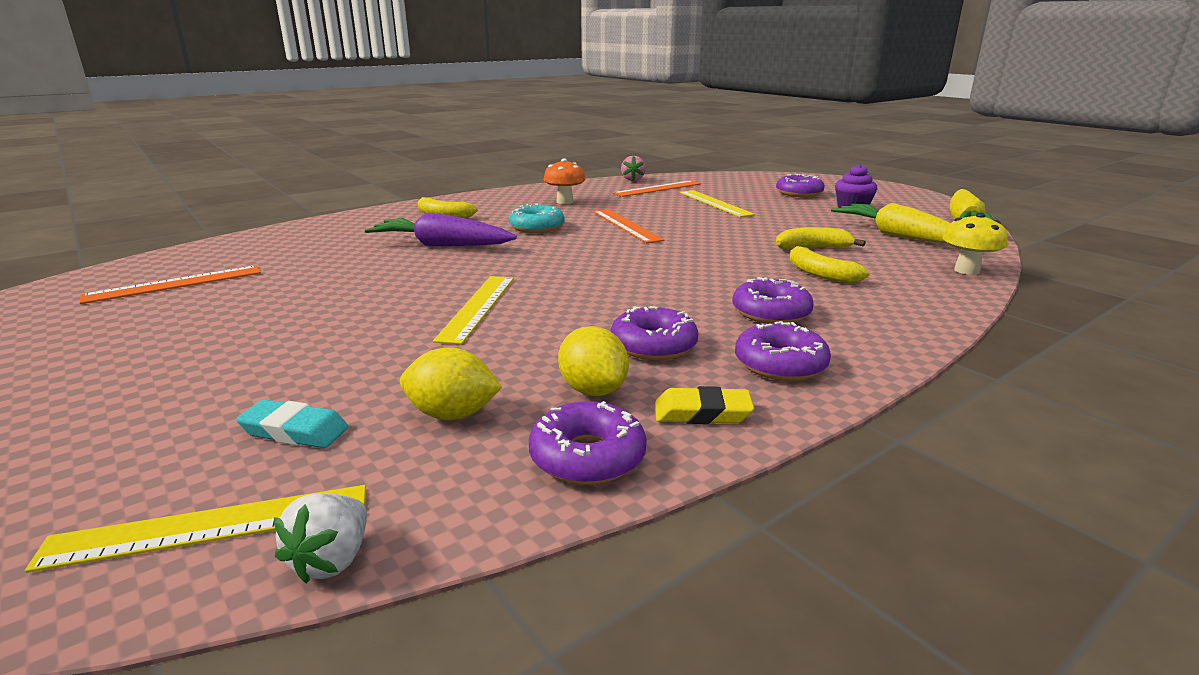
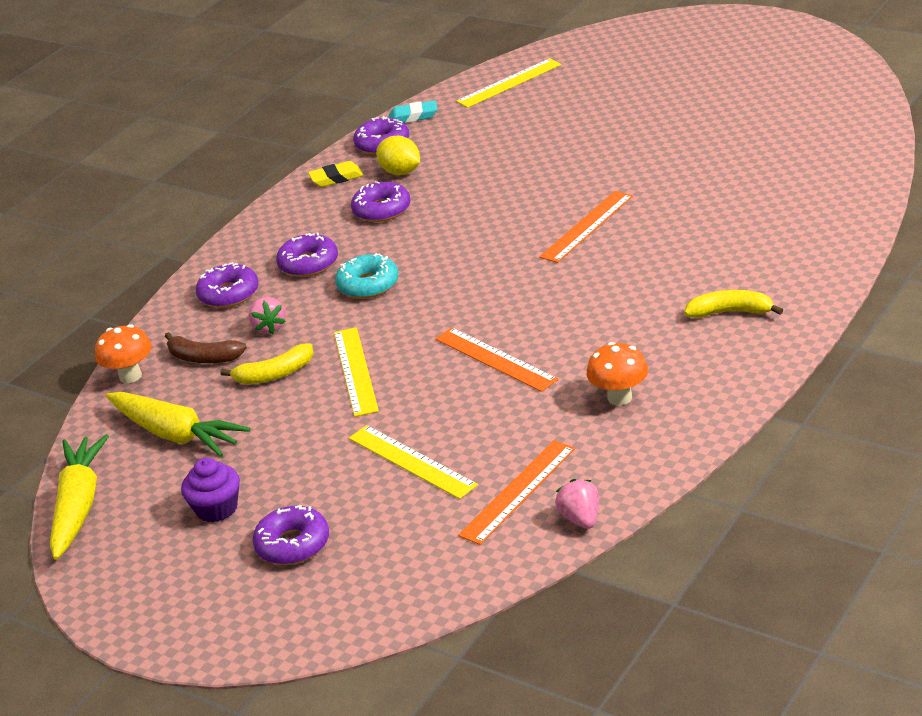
camera: 165 degrees right, 10 degrees up
(174, 284) = (792, 151): orange ruler -> orange ruler (586, 226)
(294, 431) = (529, 112): turquoise eraser -> turquoise eraser (413, 116)
(332, 560) = (451, 90): white strawberry -> none
(441, 245) = (654, 260): purple carrot -> none
(452, 414) = (463, 140): yellow lemon -> none
(477, 307) = (529, 203): yellow ruler -> yellow ruler (356, 371)
(536, 227) = (593, 322): turquoise donut -> turquoise donut (368, 285)
(780, 364) = (298, 220): purple donut -> purple donut (229, 294)
(820, 274) = (269, 327): yellow banana -> pink strawberry
(889, 268) = (203, 358): none -> brown banana
(966, 270) = (130, 376): yellow mushroom -> orange mushroom

